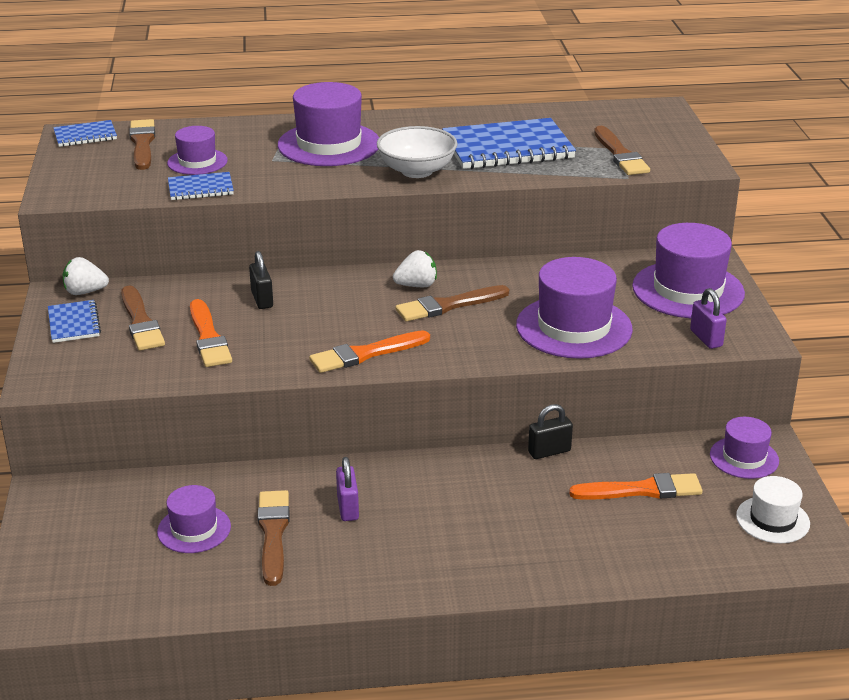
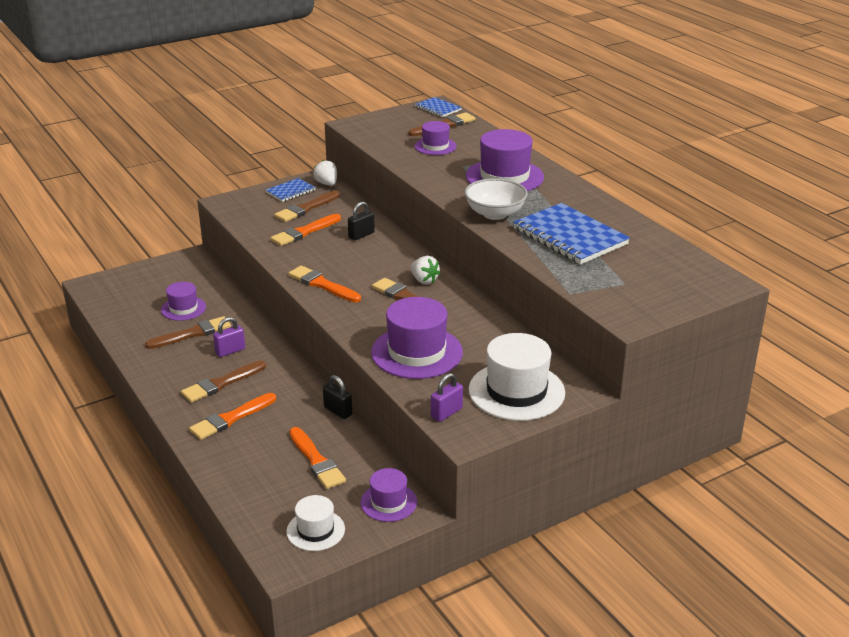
camera: 65 degrees right, 0 degrees up
(200, 188) = (400, 157): blue notebook -> none
(512, 539) = (231, 418): none -> orange brush
(620, 155) = (609, 282): brown brush -> brown brush (221, 383)
(688, 290) = (516, 391): purple hat -> white hat

